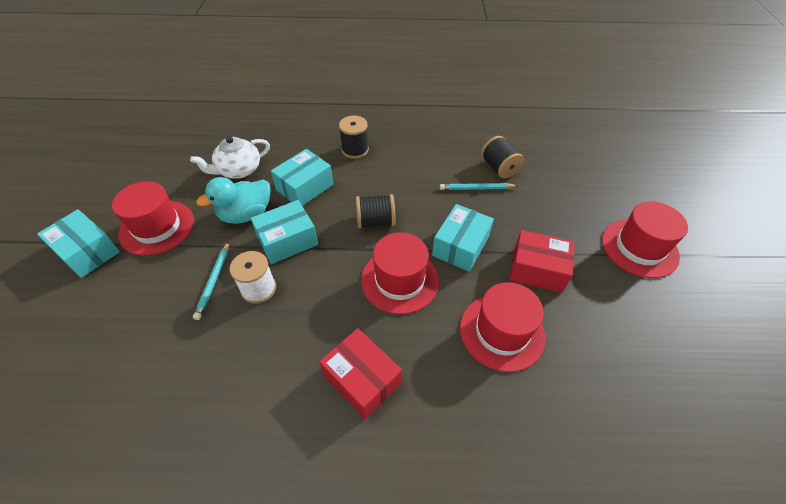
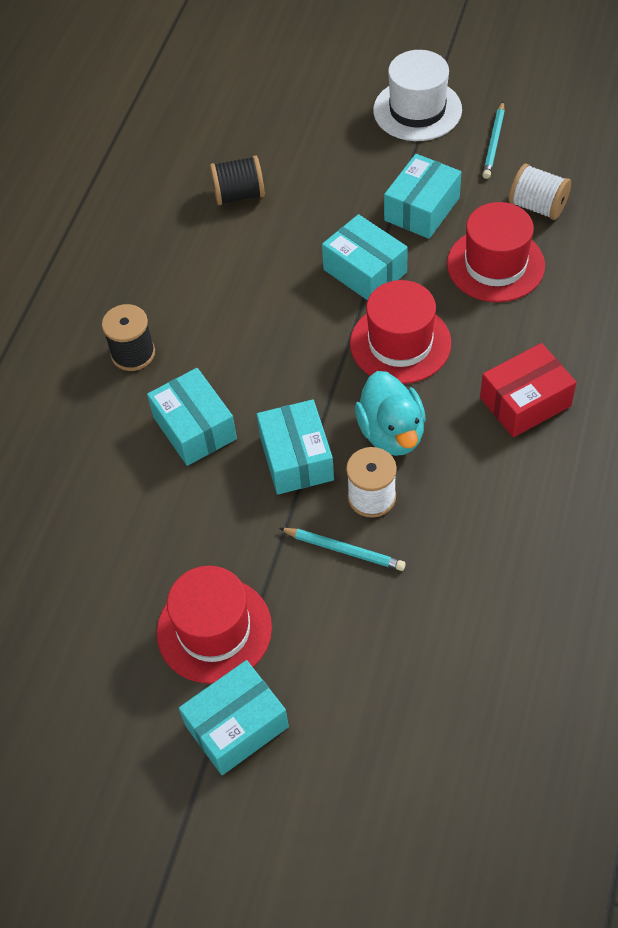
camera: 70 degrees left, 5 degrees up
(238, 170) = (120, 515): white teapot -> none
(246, 214) = (227, 508): turquoise duck -> turquoise duck (391, 433)
(375, 221) = (294, 351): black spool -> none
(476, 188) = (270, 229): turquoise pencil -> turquoise pencil (494, 143)
(537, 270) = (422, 209): red box -> turquoise box
(583, 354) = (537, 206): none -> white spool
(639, 248) = (417, 110): red hat -> white hat

